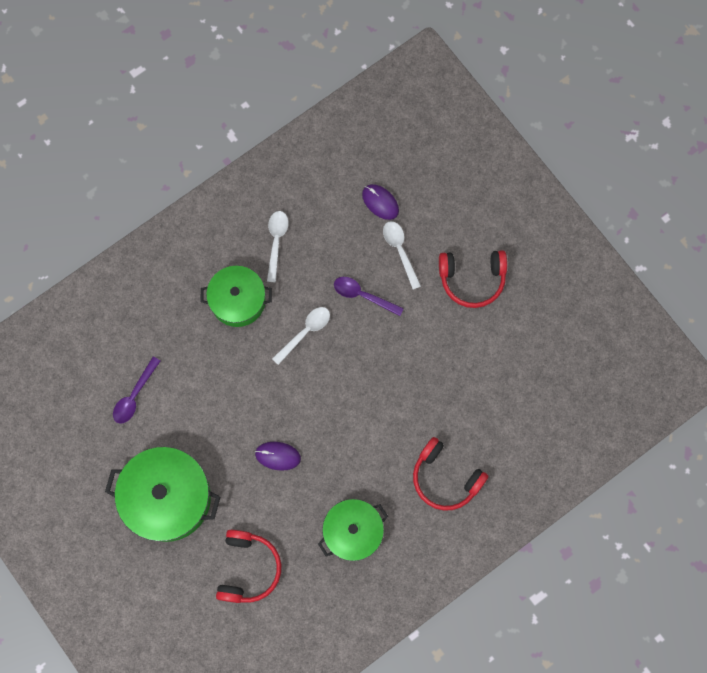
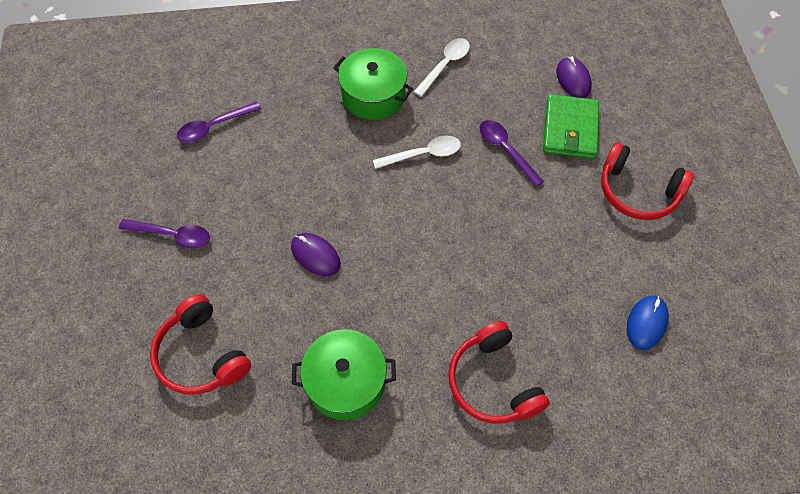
camera: 30 degrees right, 15 degrees down
(167, 498) = (173, 235): green pot -> purple spoon
(248, 568) = (201, 355): red headphones -> red headphones turned 105 degrees clockwise
(400, 251) = (570, 129): white spoon -> green wallet
(522, 381) = (646, 323): none -> blue mouse

